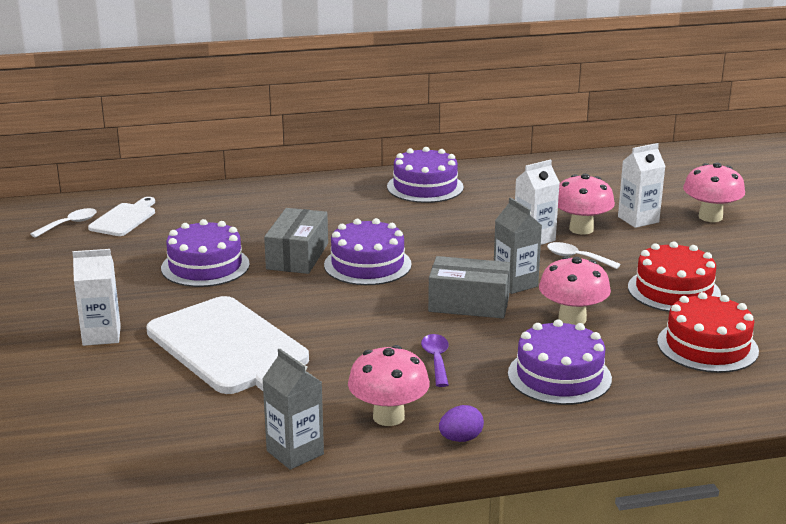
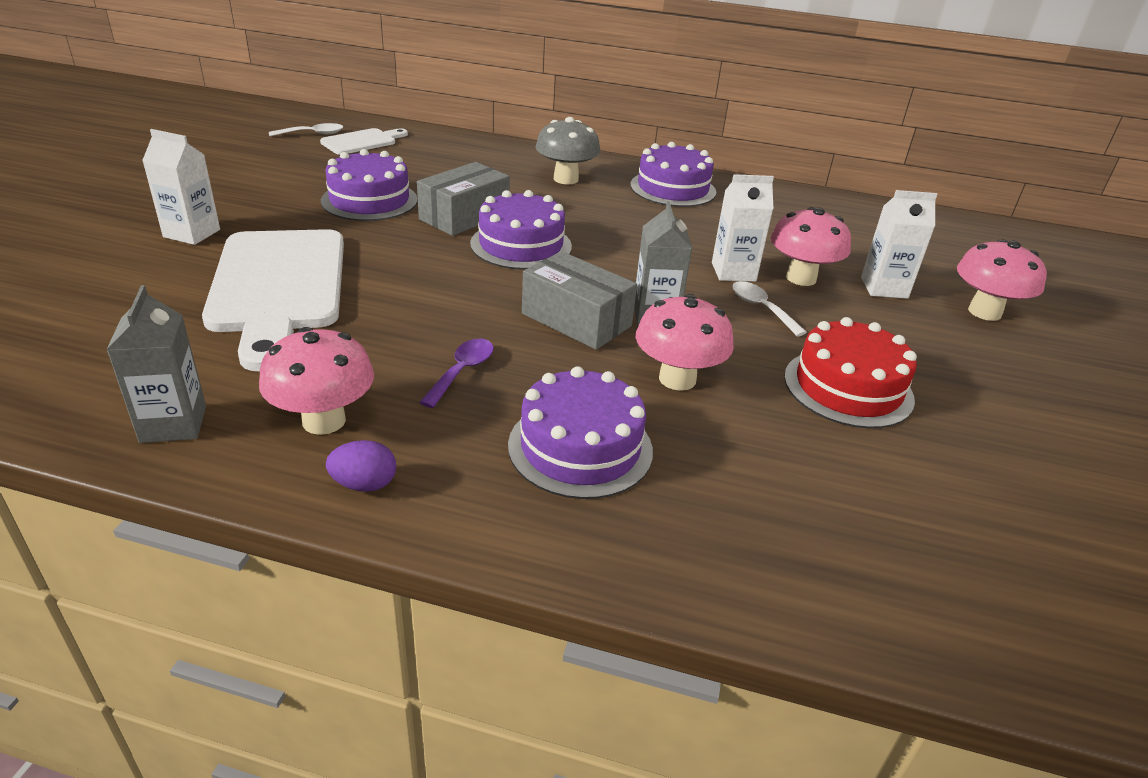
camera: 25 degrees right, 10 degrees up
(336, 203) = (566, 179): none -> grey mushroom
(707, 346) = (824, 481): red cake -> none

